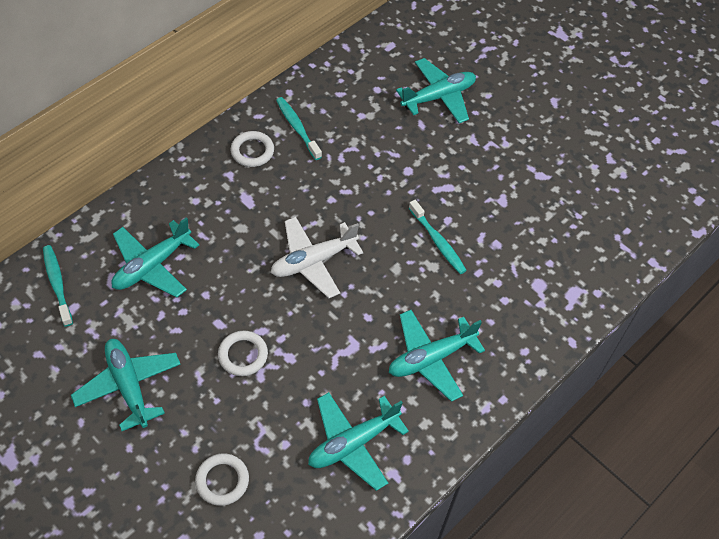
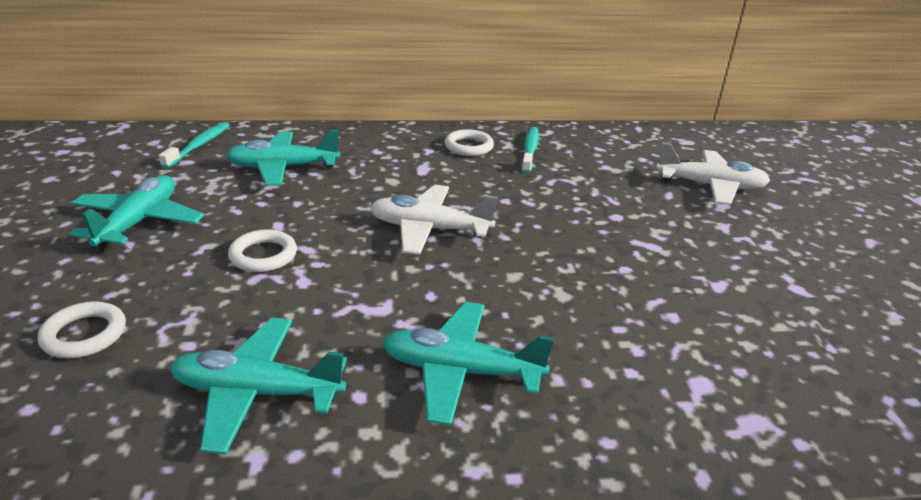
camera: 40 degrees right, 25 degrees down
(438, 97) = (710, 186): turquoise plane -> white plane
(438, 242) = (592, 279): turquoise toothbrush -> none

